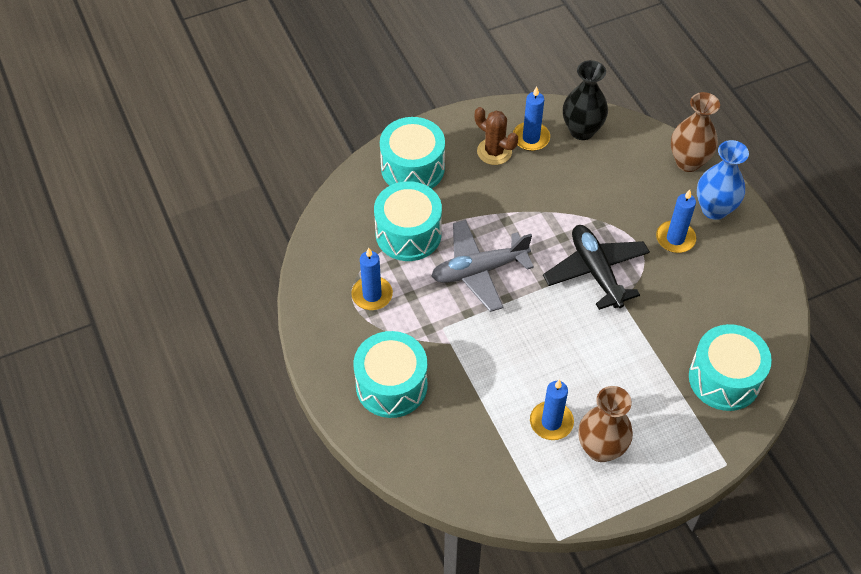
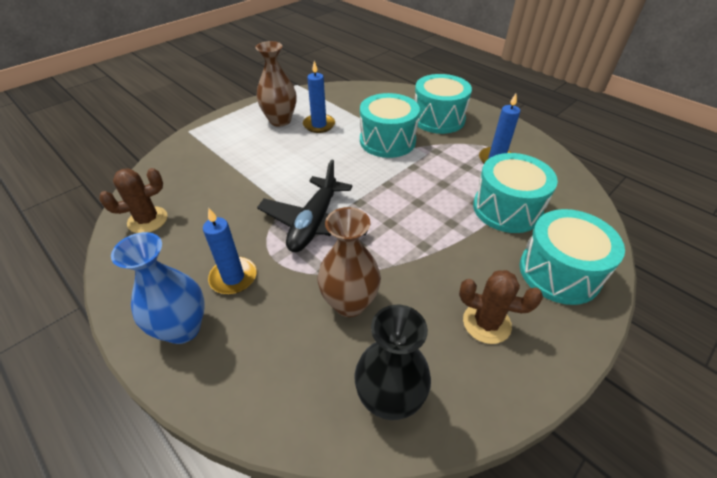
camera: 160 degrees right, 10 degrees down
(479, 270) = (423, 197): grey plane -> none
(531, 138) = (453, 360): blue candle -> none
(596, 271) = (314, 223): black plane -> black plane turned 60 degrees clockwise
(688, 162) = (218, 394): brown vase -> brown vase (349, 303)
(724, 379) = (185, 174): turquoise drum -> turquoise drum (387, 141)
(757, 322) = (147, 220): none -> brown cactus

